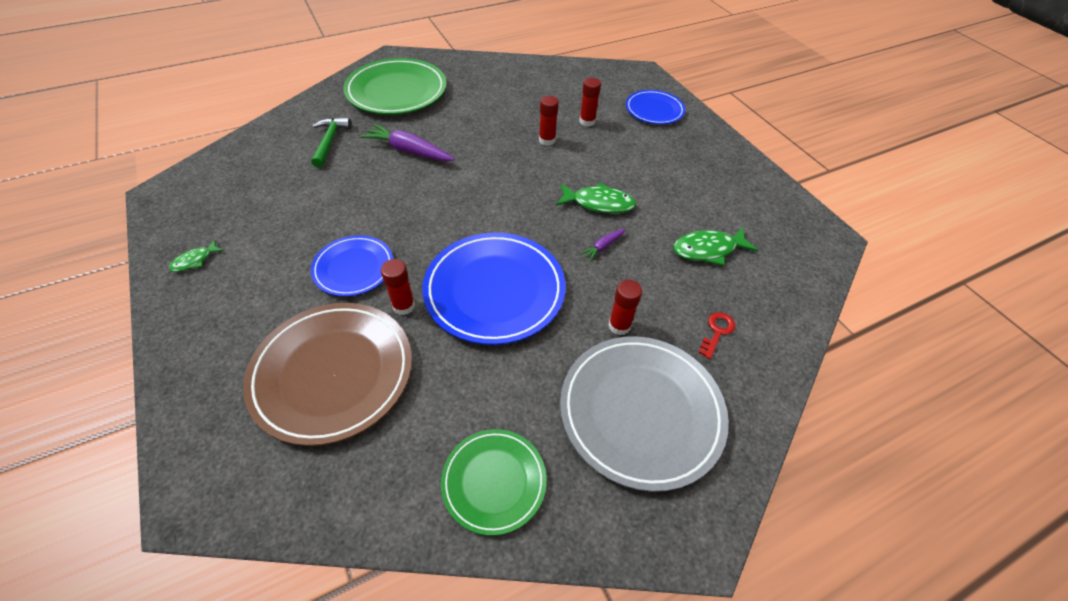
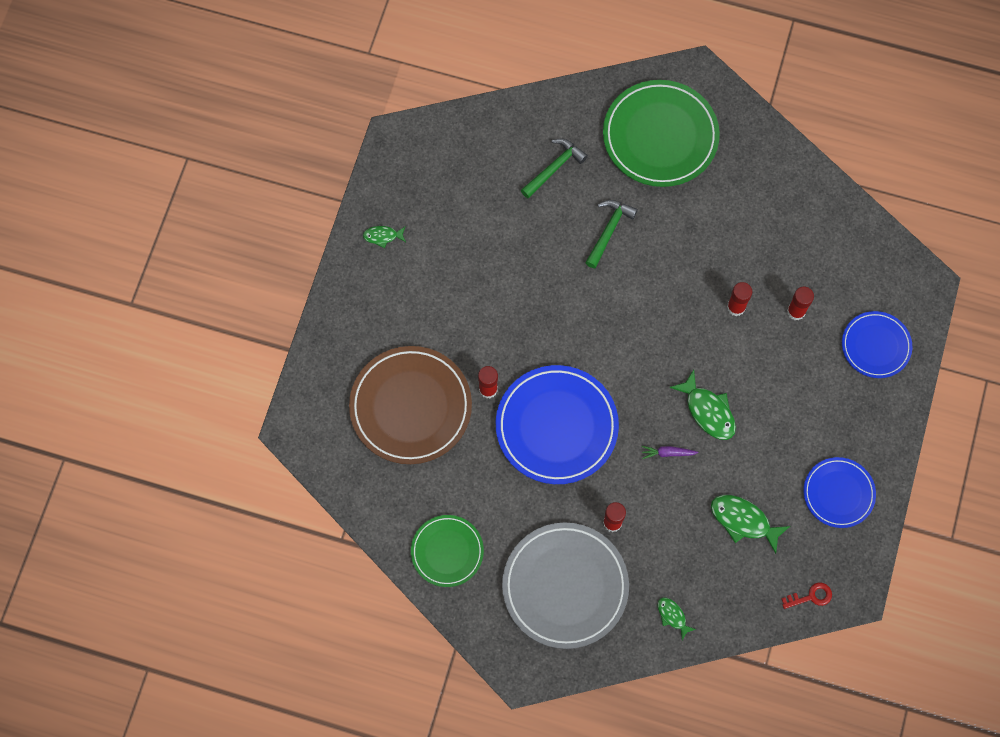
camera: 45 degrees right, 20 degrees up
(354, 268) = (479, 328): blue plate -> blue plate (838, 493)
(409, 151) = (609, 230): purple carrot -> green hammer
(717, 332) = (672, 582): red key -> red key (811, 596)
(750, 357) = (672, 616): none -> green fish

